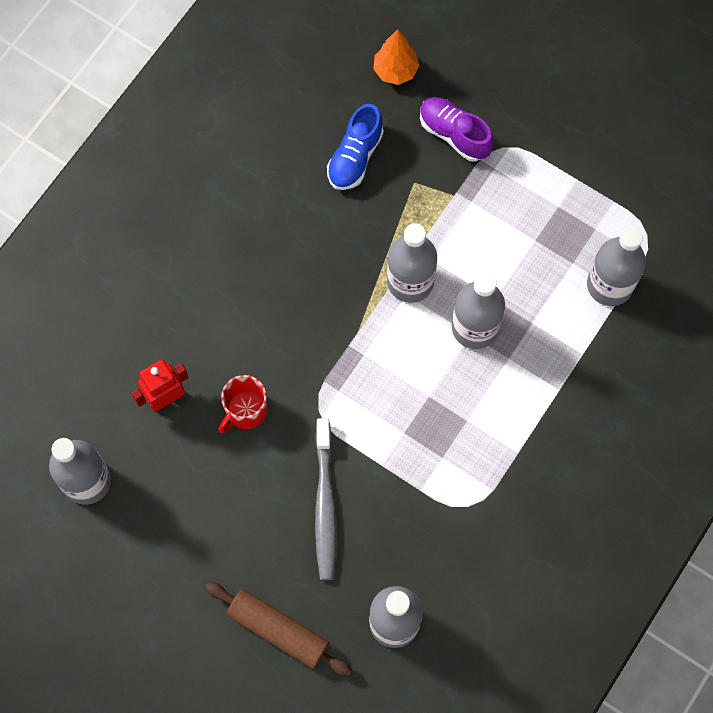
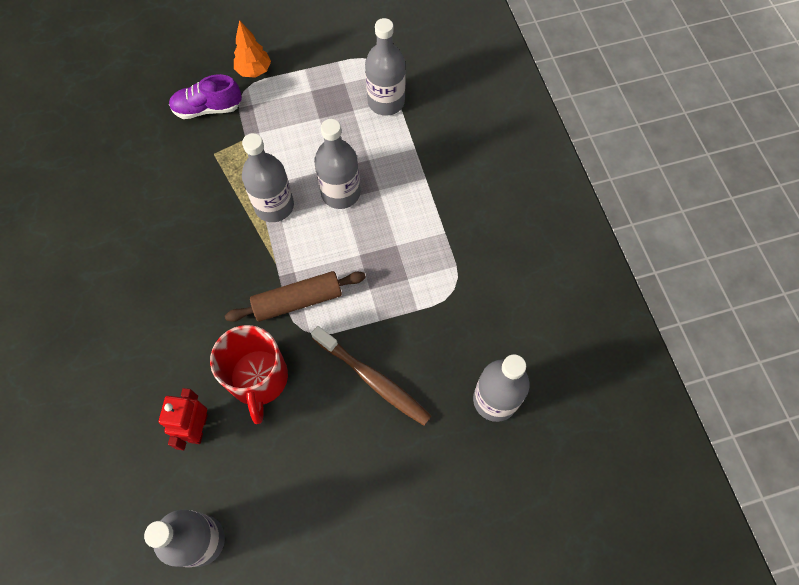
camera: 50 degrees left, 5 degrees down
(245, 411) = (259, 379): red mug -> red mug, size x1.55
(278, 630) = (435, 486): brown rolling pin -> brown rolling pin (297, 301)
(325, 505) = (373, 379): grey toothbrush -> brown toothbrush
(355, 157) = (161, 173): blue shoe -> none
(395, 71) = (133, 108): orange tree -> orange tree (254, 71)

